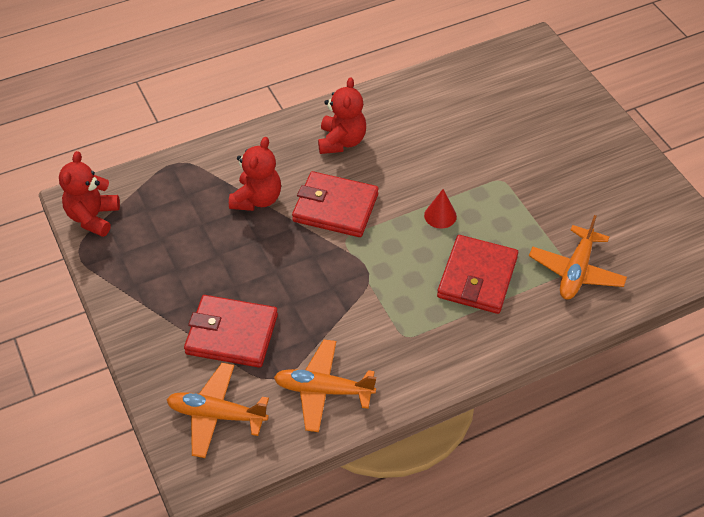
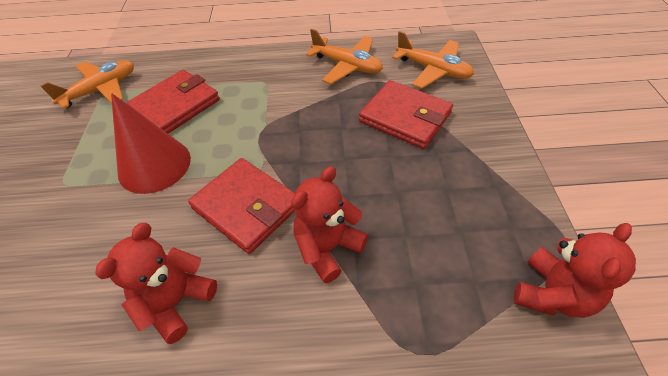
camera: 155 degrees left, 0 degrees up
(440, 215) = (154, 165): red cone -> red cone, size x2.04

